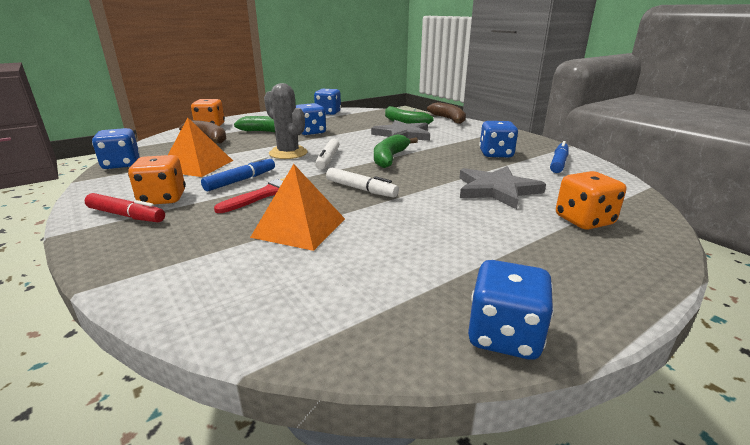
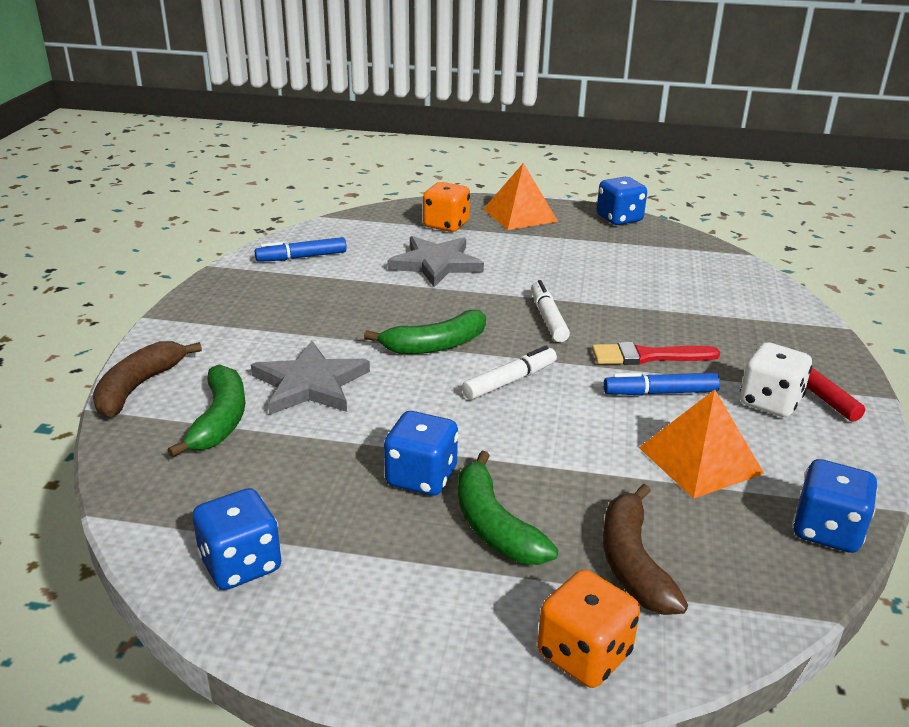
camera: 135 degrees left, 5 degrees up
(163, 199) = (770, 402): orange dice -> white dice
(288, 153) = (542, 425): grey cactus -> none
(299, 227) = (655, 306): orange pyramid -> orange pyramid (520, 215)
(496, 154) = (317, 293): blue dice -> none

